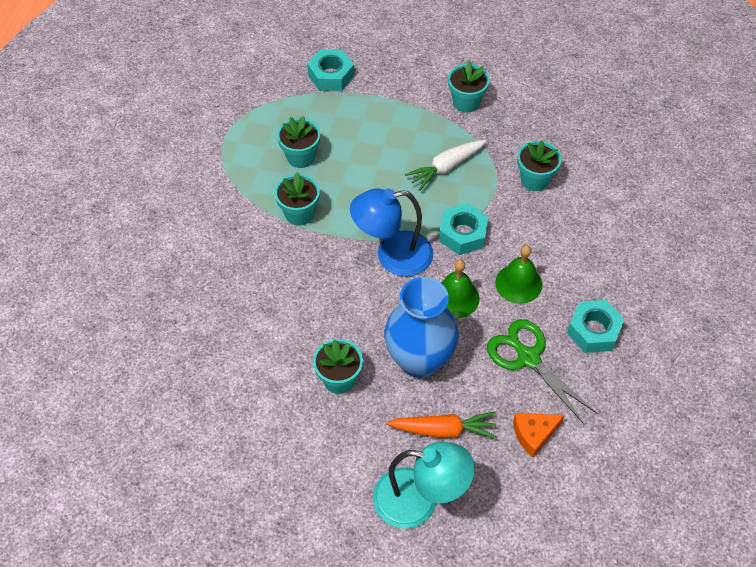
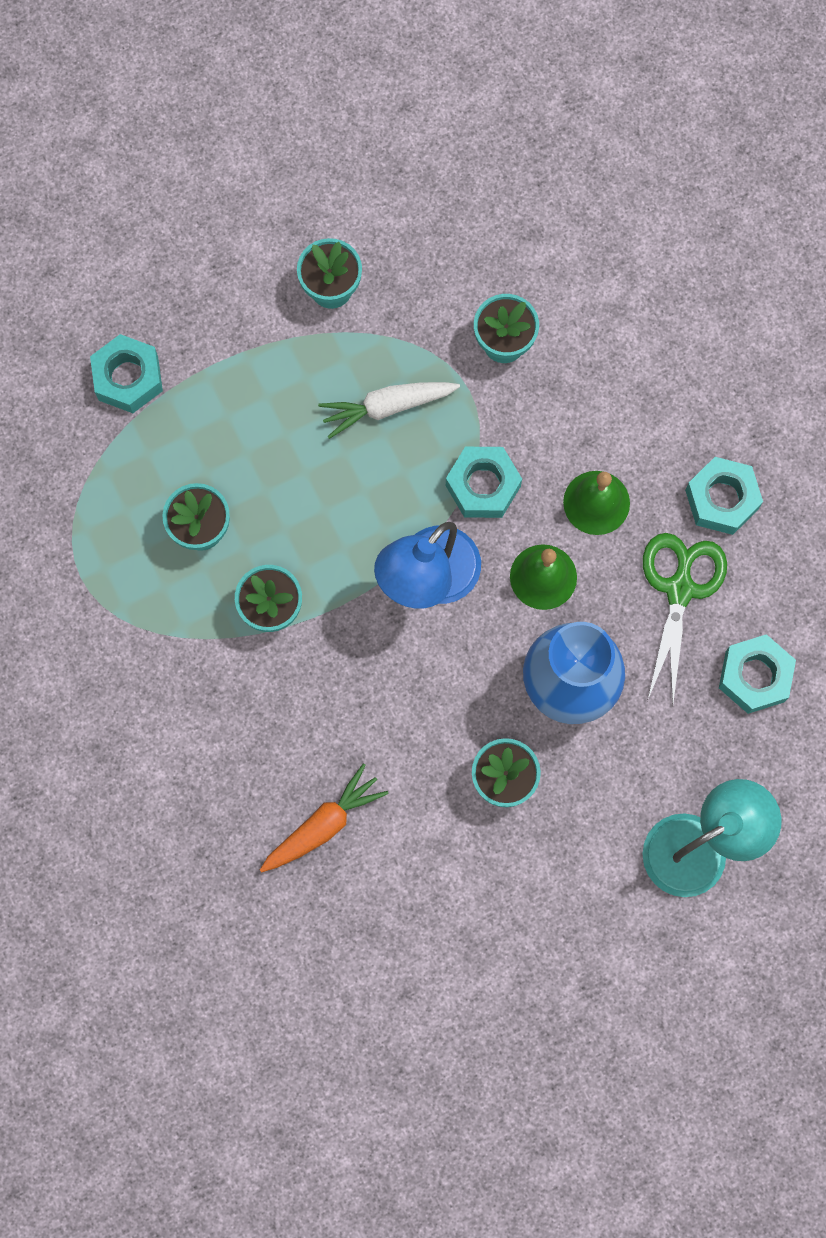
camera: 40 degrees left, 20 degrees up
(443, 430) = (660, 747): orange carrot -> orange carrot (323, 825)
(446, 167) = (387, 407): white carrot -> white carrot turned 60 degrees clockwise
(528, 358) = (679, 589): green scissors -> green scissors turned 90 degrees clockwise
(534, 434) = (754, 676): orange cheese -> turquoise nut

